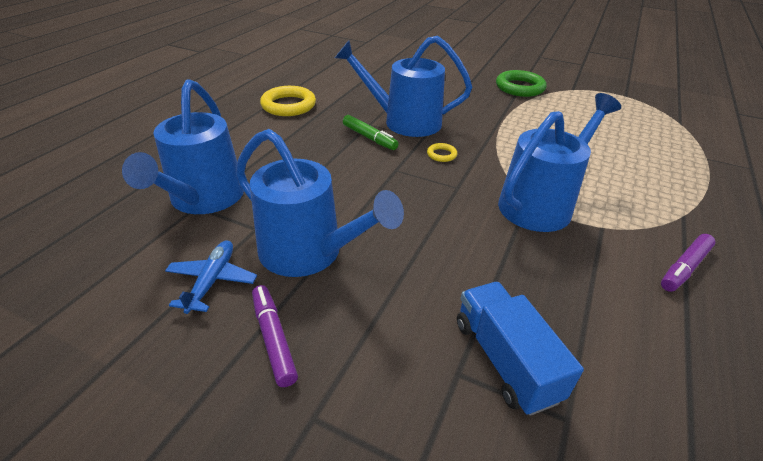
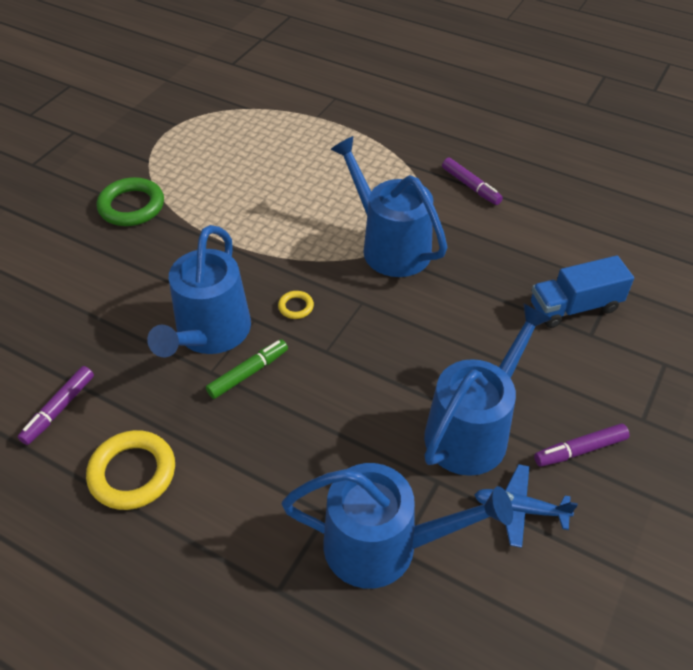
camera: 85 degrees left, 10 degrees up
(337, 82) = (59, 409): none -> purple marker

